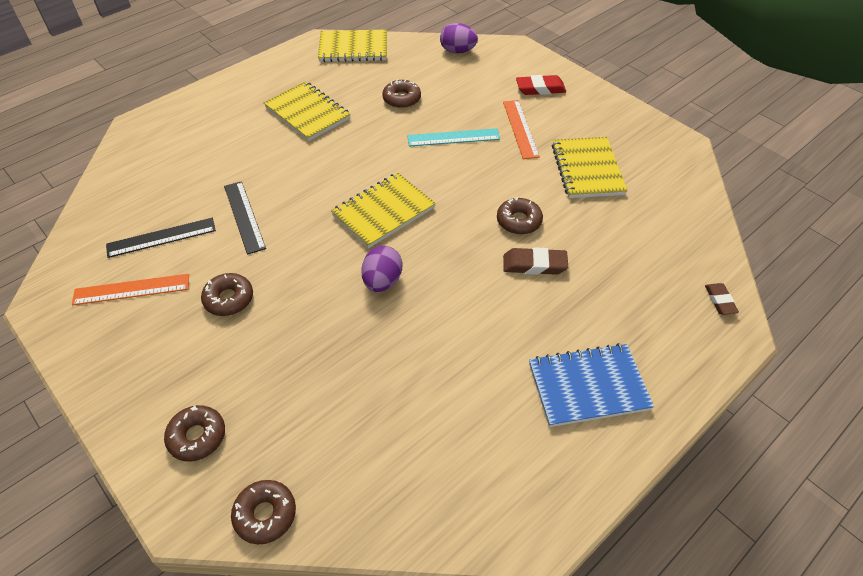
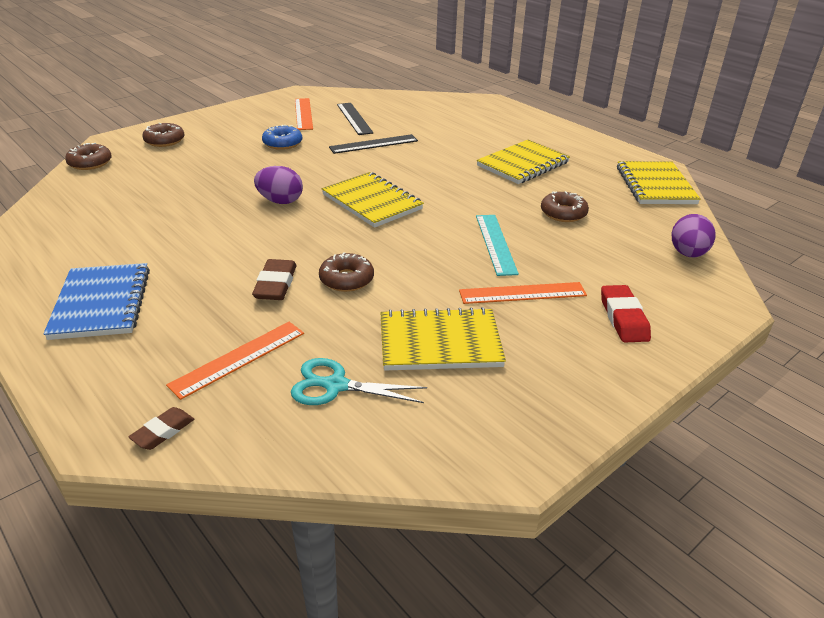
camera: 90 degrees right, 15 degrees down
(229, 299) = (282, 143): brown donut -> blue donut
(634, 273) = (238, 358): none -> orange ruler
(646, 218) = (336, 385): none -> turquoise scissors
(720, 301) = (163, 431): brown eraser -> brown eraser turned 45 degrees counterclockwise

